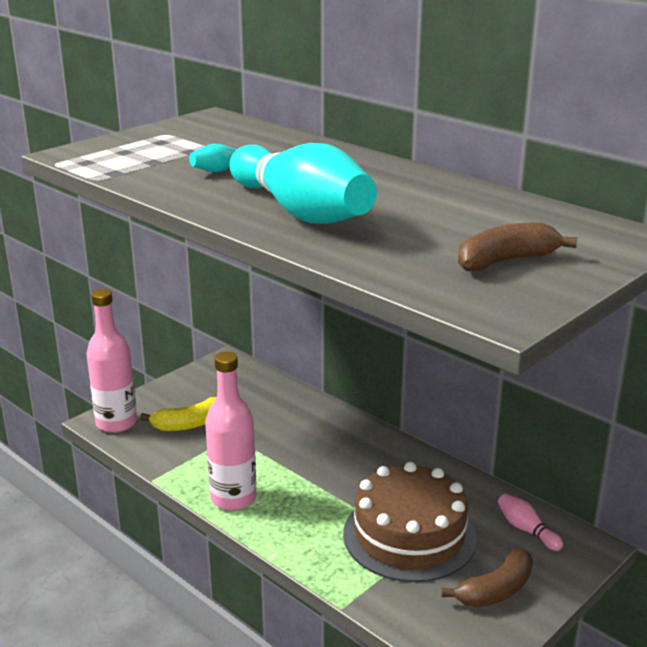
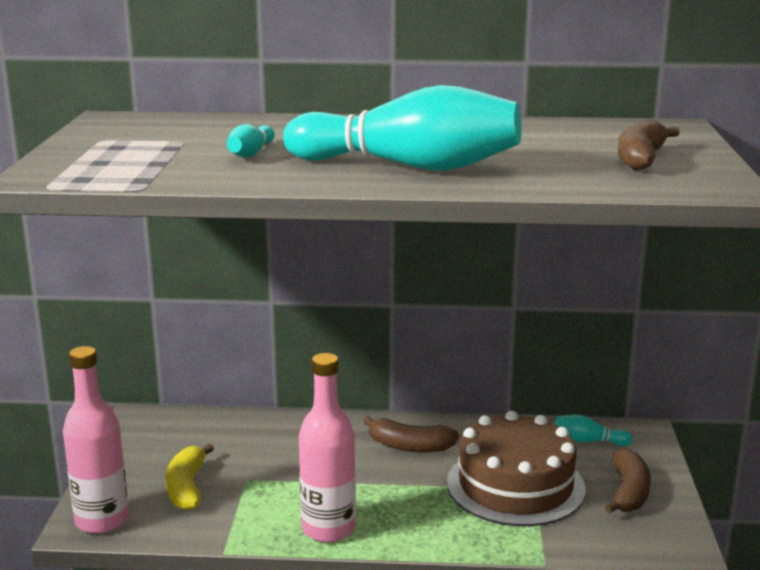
camera: 40 degrees left, 5 degrees down
(189, 424) = (187, 487): yellow banana -> yellow banana turned 150 degrees clockwise
(373, 464) = (409, 446): none -> brown banana
(526, 530) = (588, 441): pink bowling pin -> turquoise bowling pin

